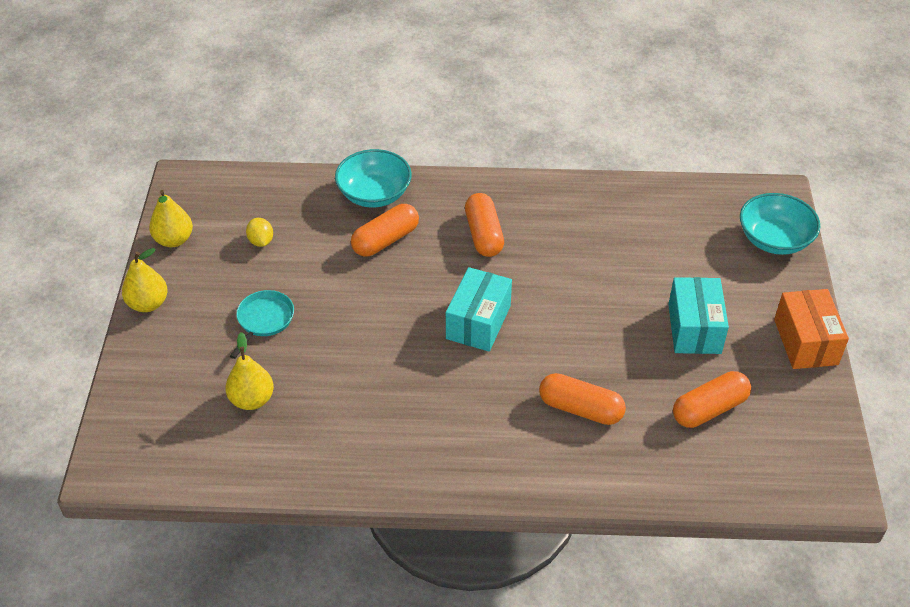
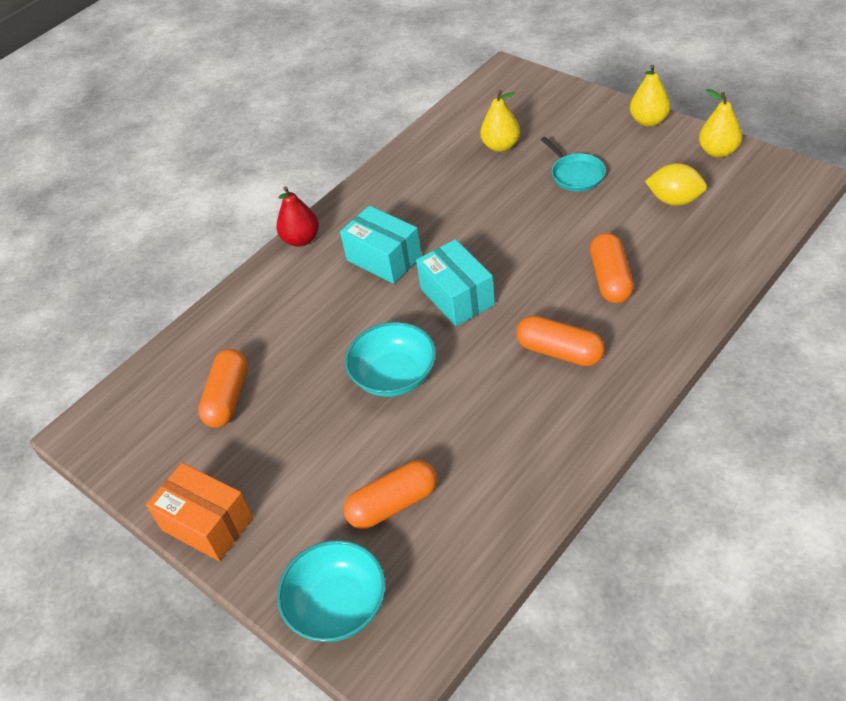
camera: 135 degrees right, 0 degrees up
(261, 241) = (674, 200): yellow lemon -> yellow lemon, size x1.51
(374, 194) = (684, 297): turquoise bowl -> turquoise bowl (394, 376)
(501, 486) = (301, 239): none -> red pear
(580, 408) = (313, 316): orange capsule -> orange capsule (393, 504)
(694, 328) = (306, 444): turquoise box -> turquoise box (384, 258)

